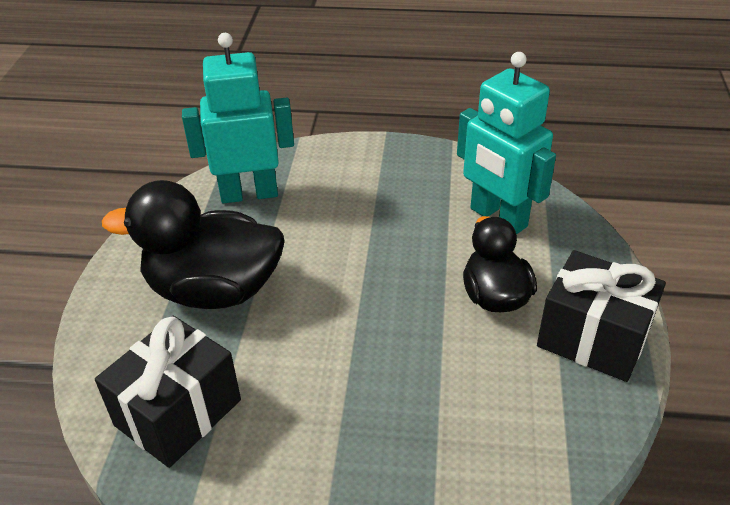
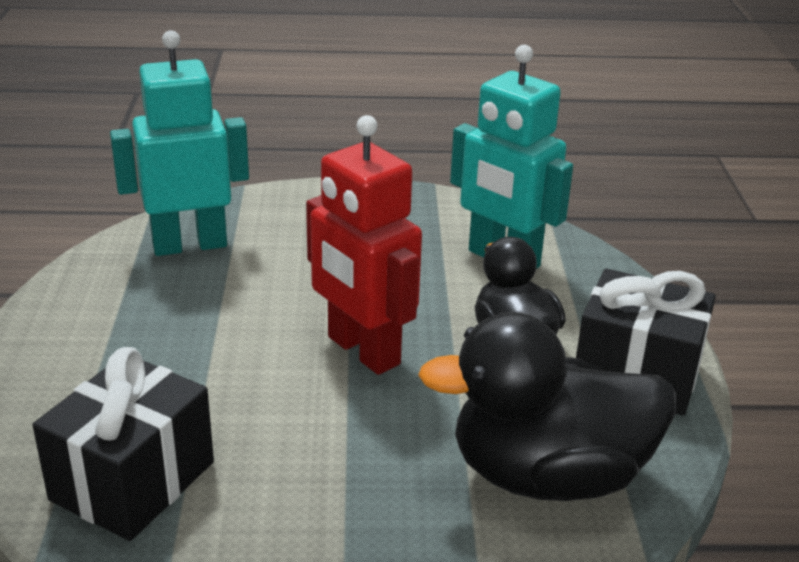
camera: 10 degrees left, 10 degrees down
(214, 290) = (160, 347): black duck -> black duck (548, 475)
(370, 302) = (362, 351): none -> red robot

